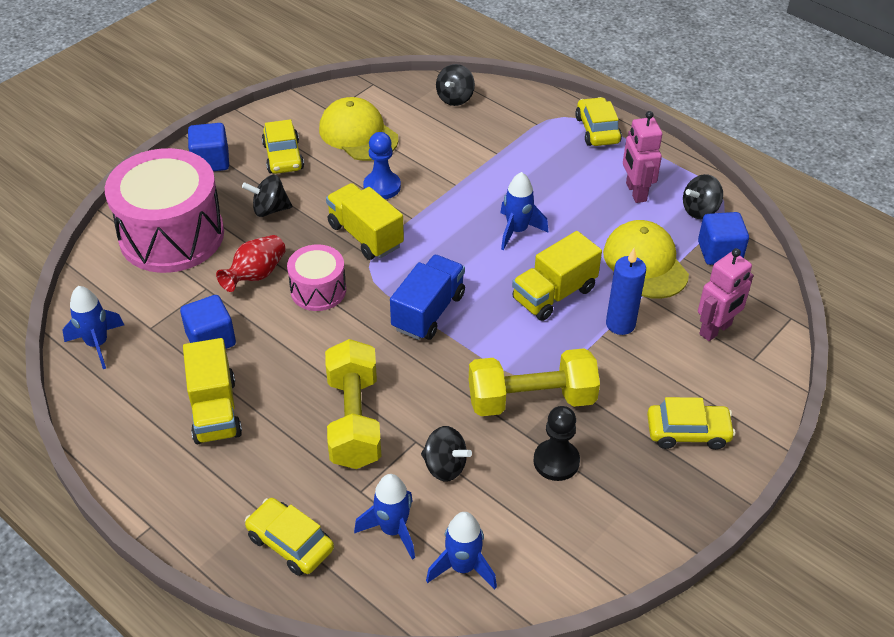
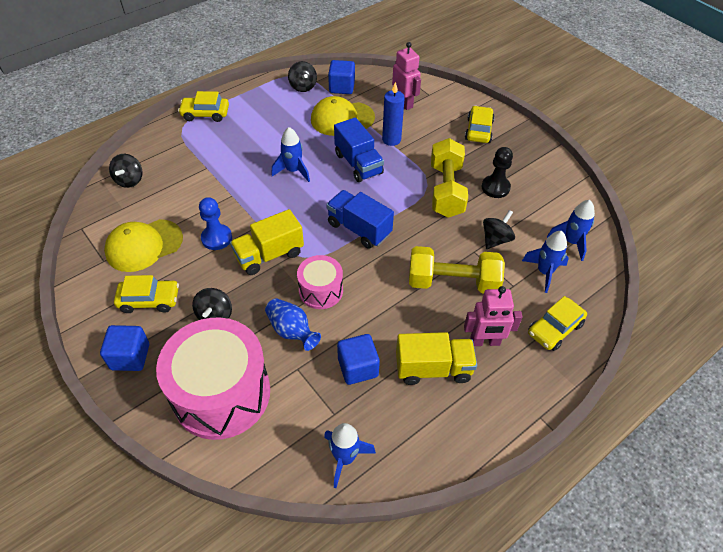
camera: 80 degrees left, 5 degrees up
(256, 275) = (292, 331): red vase -> blue vase
(455, 98) = (130, 180): black spinning top -> black spinning top turned 60 degrees clockwise
(554, 294) = (358, 164): yellow truck -> blue truck
(635, 192) = (276, 109): pink robot -> pink robot (485, 342)

